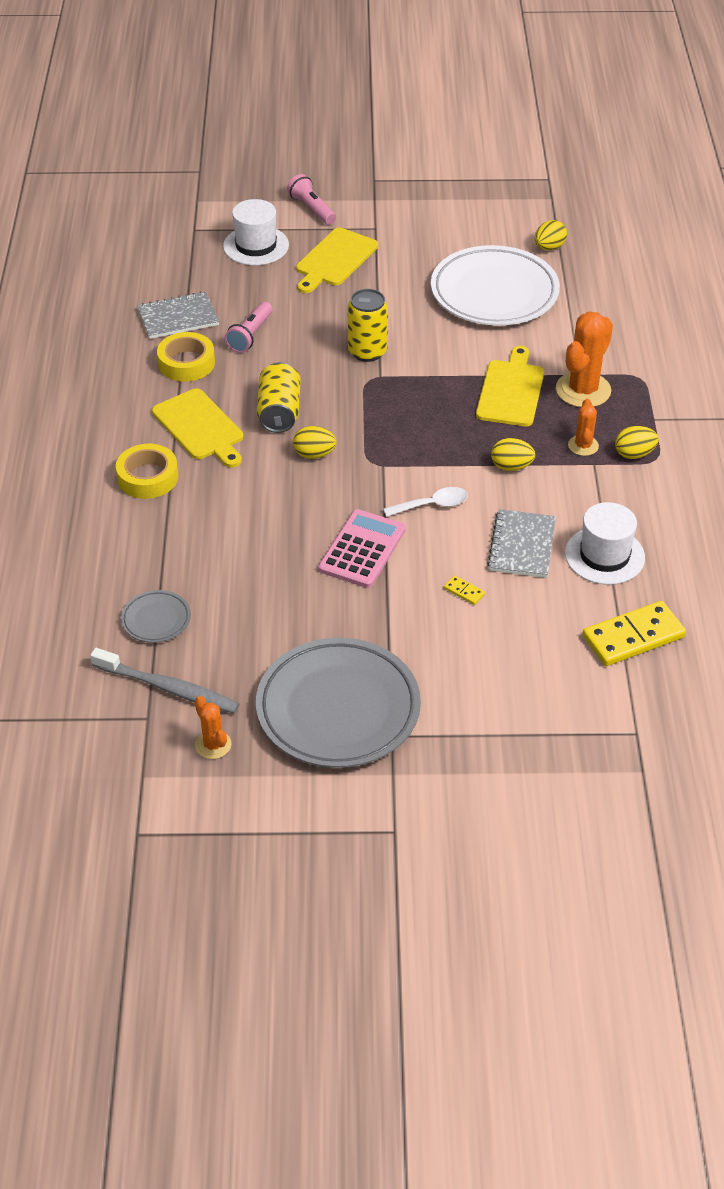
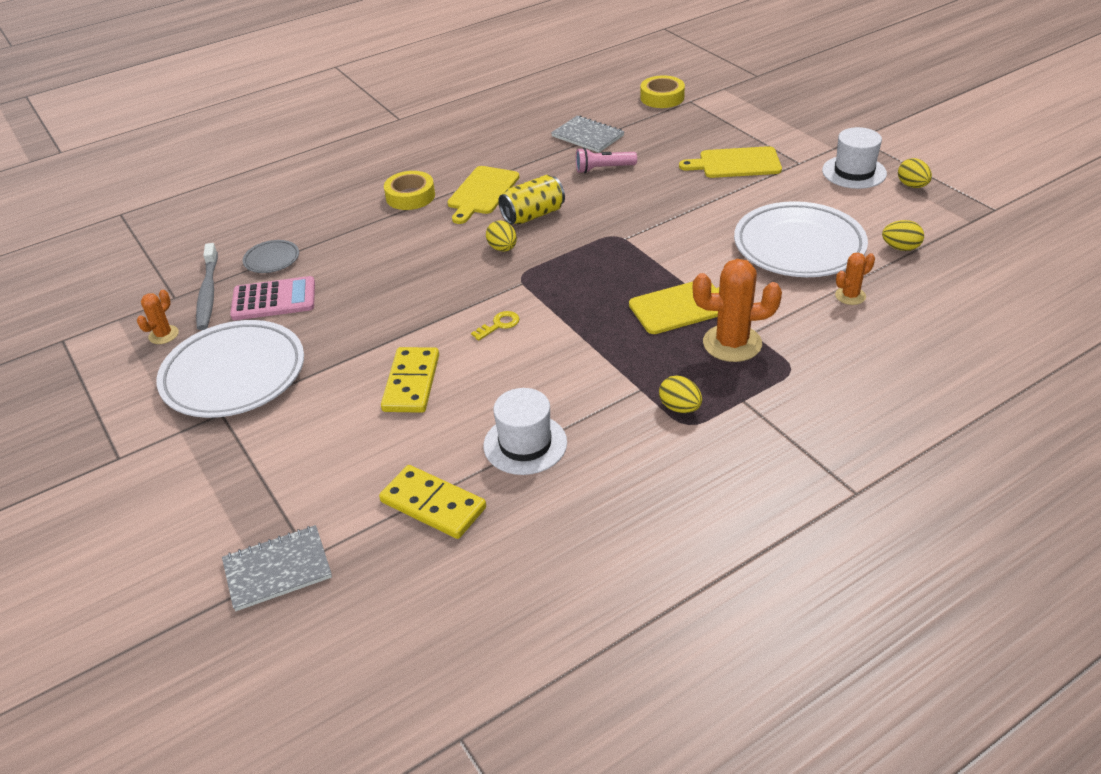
camera: 60 degrees right, 5 degrees down
(186, 363) = (543, 159): yellow tape -> yellow tape (662, 97)
(256, 246) = (706, 128): white hat -> white hat (854, 172)
(312, 209) = (781, 130): pink flashlight -> none
(338, 709) = (234, 375): grey plate -> white plate
(362, 549) = (417, 313): pink calculator -> pink calculator (274, 299)
(367, 351) = (647, 221): yellow can -> none
(432, 505) = (499, 325): white spoon -> yellow key
(464, 591) = (411, 383): yellow domino -> yellow domino, size x2.40
(511, 466) = (587, 345): yellow egg -> yellow egg (912, 185)
(522, 545) = (494, 391): grey notebook -> grey notebook (277, 570)
(583, 446) = (657, 373): orange cactus -> orange cactus (850, 296)

